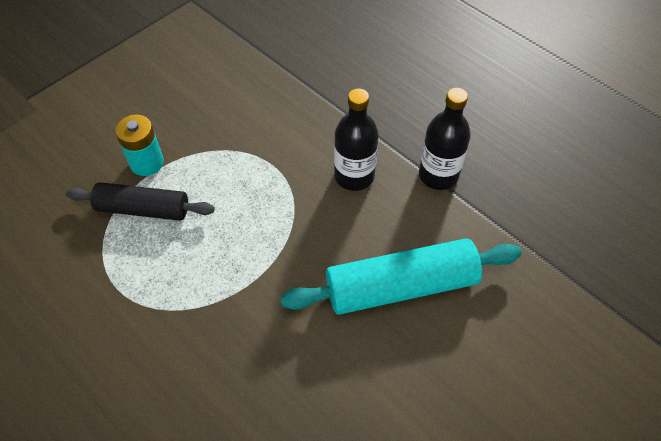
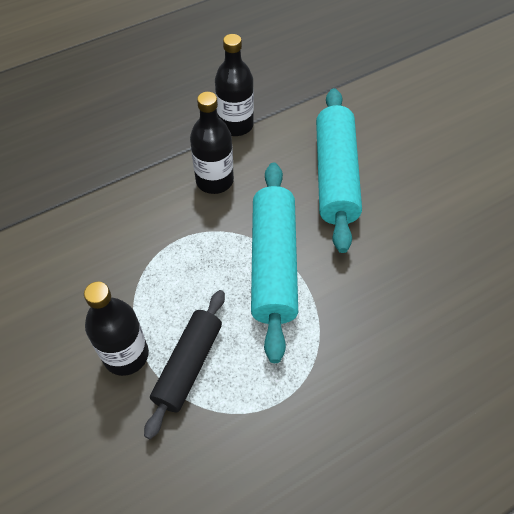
camera: 75 degrees left, 0 degrees up
(147, 163) = (126, 355): turquoise battery -> black bottle
(264, 250) = (273, 264): none -> turquoise rolling pin

